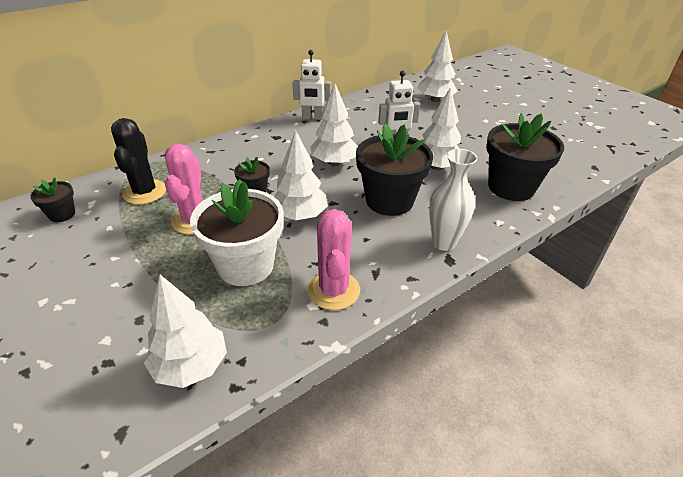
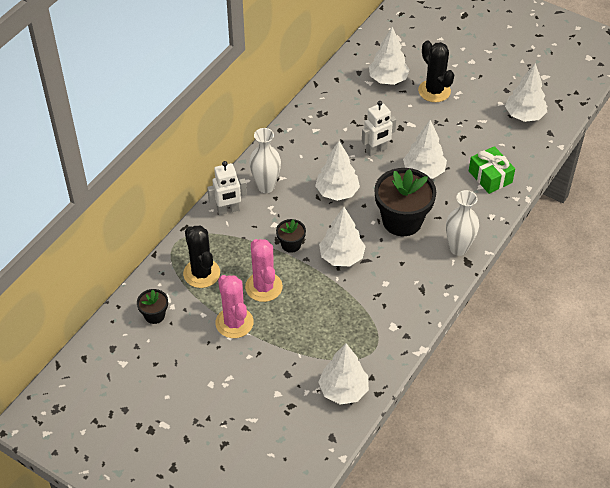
camera: 20 degrees left, 10 degrees up
(245, 265) = (329, 312): white flower pot -> none
(268, 143) = (266, 186): none -> white vase
(312, 118) = (285, 140): white robot -> white robot (228, 210)
(333, 290) = (401, 312): pink cactus -> pink cactus (234, 323)
(477, 114) = (434, 91): none -> black cactus
(511, 187) = (490, 177): black flower pot -> green gift
(568, 148) = (524, 115): none -> white tree

